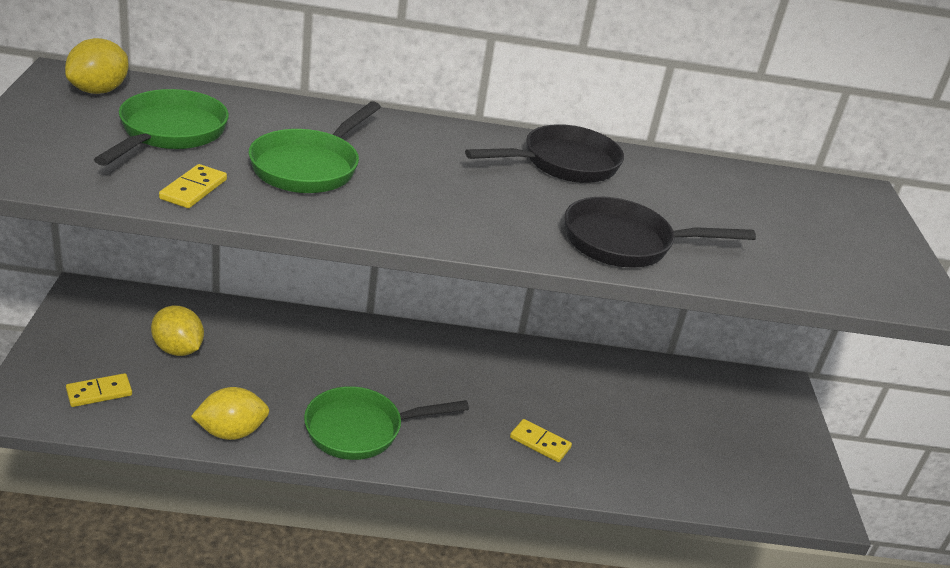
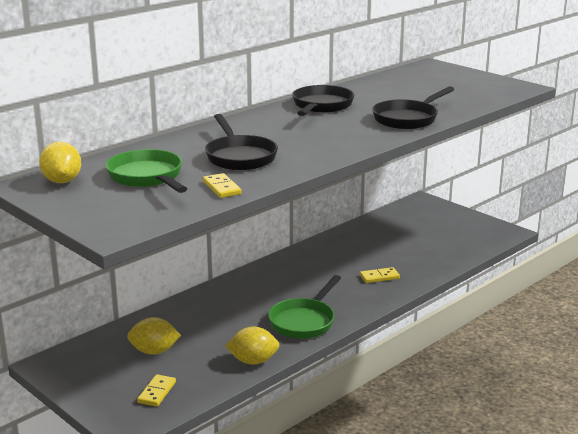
camera: 40 degrees left, 10 degrees down
(231, 432) = (253, 361): yellow lemon -> yellow lemon turned 60 degrees clockwise
(309, 167) = (239, 157): green pan -> black pan

